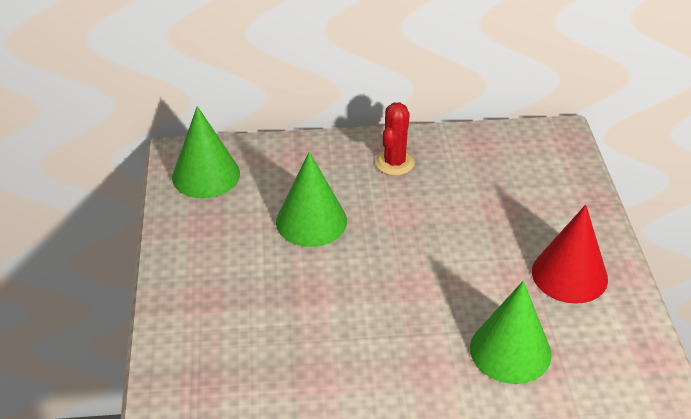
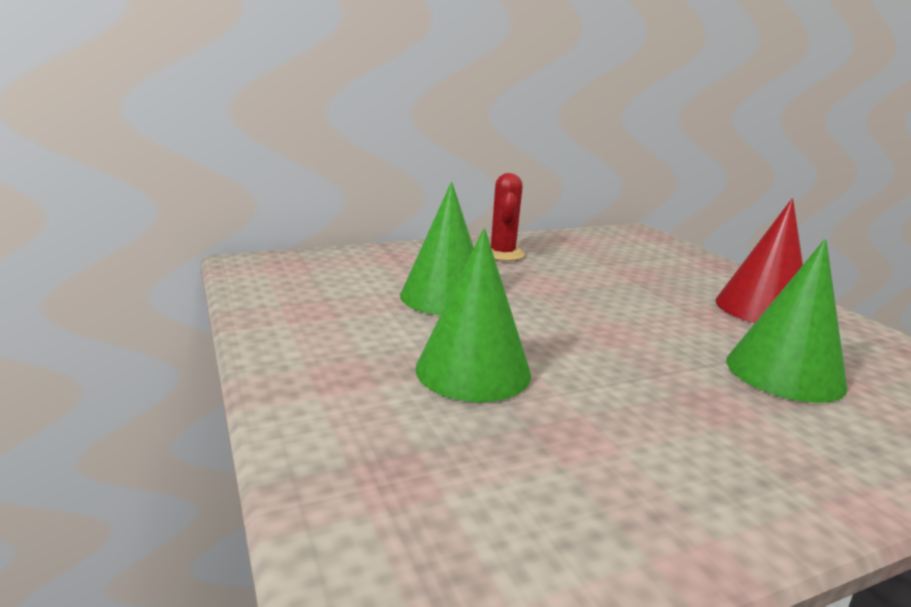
camera: 20 degrees left, 20 degrees down
(206, 175) = (290, 274): green cone -> green cone (473, 370)

